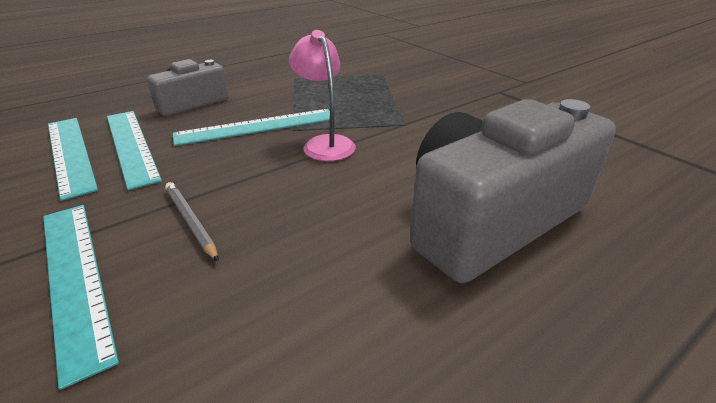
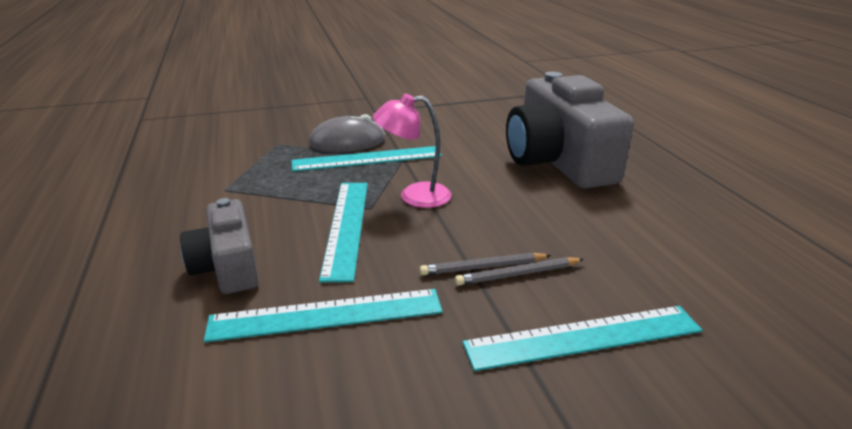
camera: 70 degrees left, 5 degrees down
(70, 154) = (311, 369): turquoise ruler -> turquoise ruler (367, 159)
(202, 199) = (483, 267): none -> grey pencil
(412, 95) = (347, 142): none -> grey mouse

